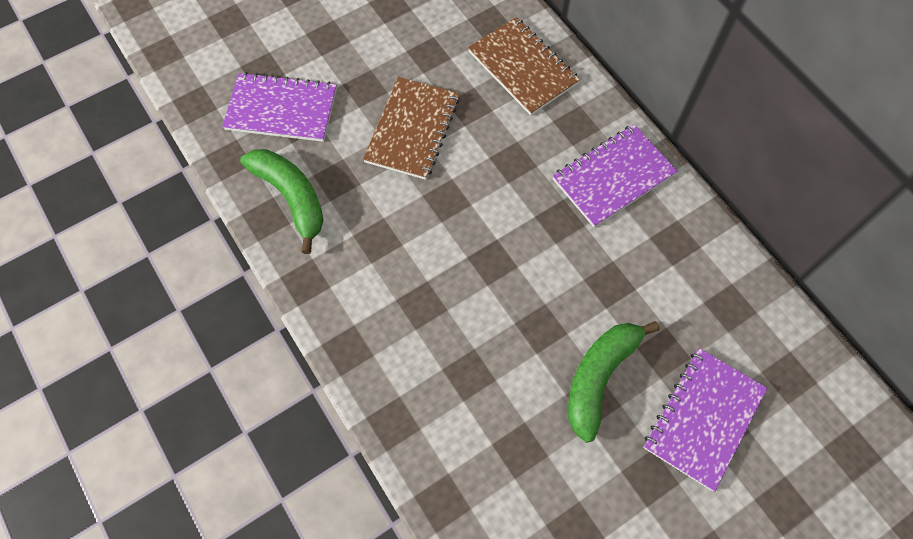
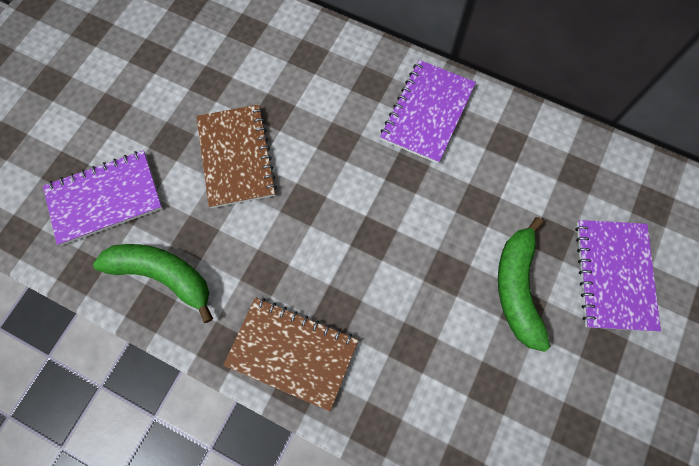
camera: 30 degrees left, 5 degrees up
(523, 68) = (299, 56): brown notebook -> brown notebook (292, 352)

